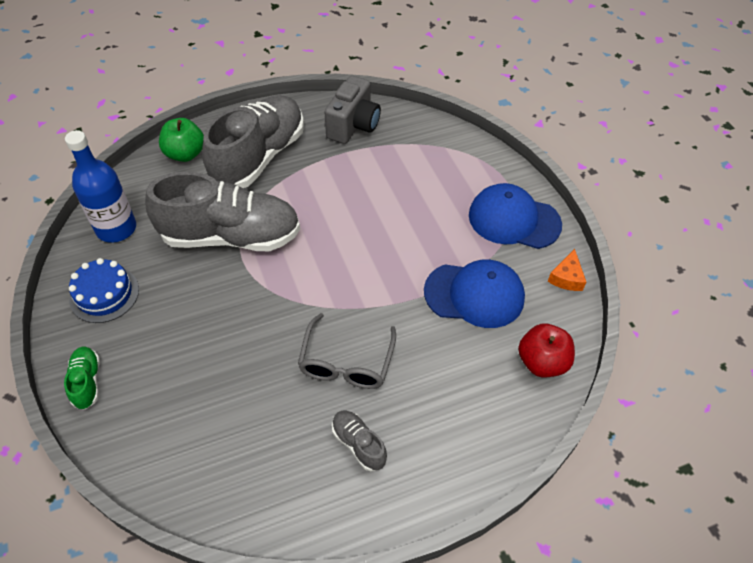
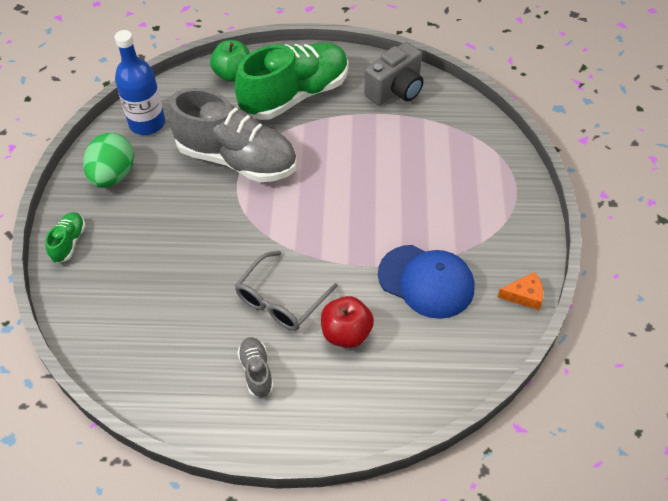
camera: 25 degrees right, 0 degrees up
(104, 294) = (113, 176): blue cake -> green egg
(259, 157) = (295, 96): grey shoe -> green shoe
(513, 220) = (502, 225): blue cap -> none
(542, 362) = (456, 363): red apple -> red apple (346, 333)
(566, 277) = (524, 295): orange cheese -> orange cheese turned 135 degrees counterclockwise

